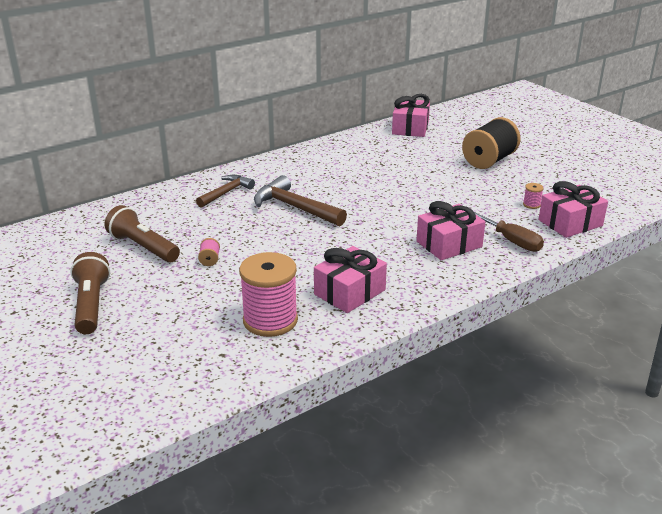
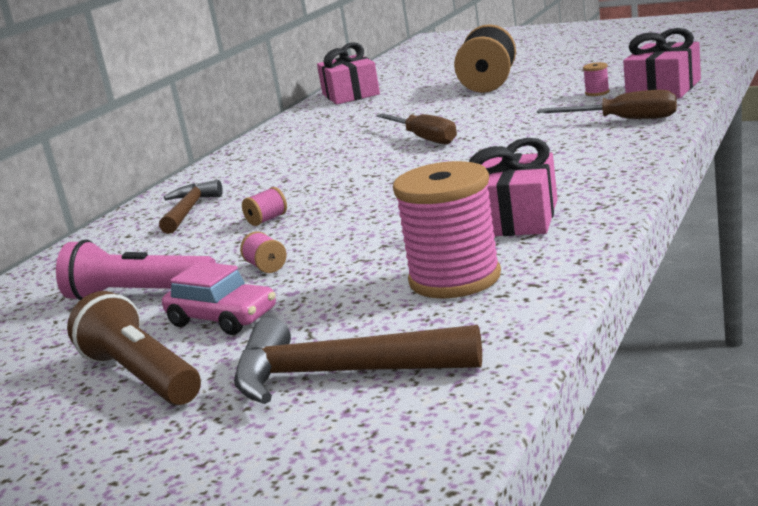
camera: 25 degrees left, 10 degrees down
(143, 247) = (138, 295): brown flashlight -> pink flashlight
(156, 286) = (223, 318): none -> pink car
(249, 222) = (267, 220): none -> pink spool
(294, 207) = (311, 188): brown hammer -> brown hammer (338, 374)
(393, 195) = (424, 139): none -> brown screwdriver
(449, 244) = (562, 145): pink gift -> none

